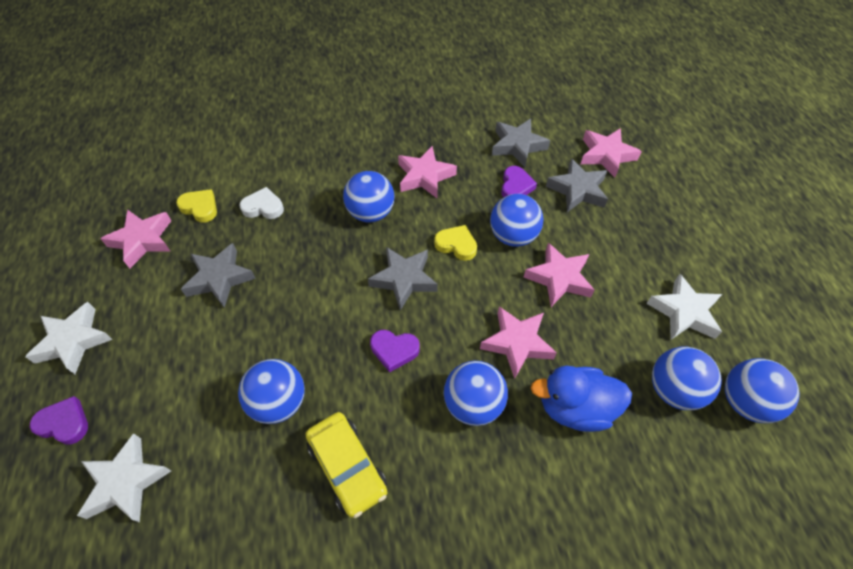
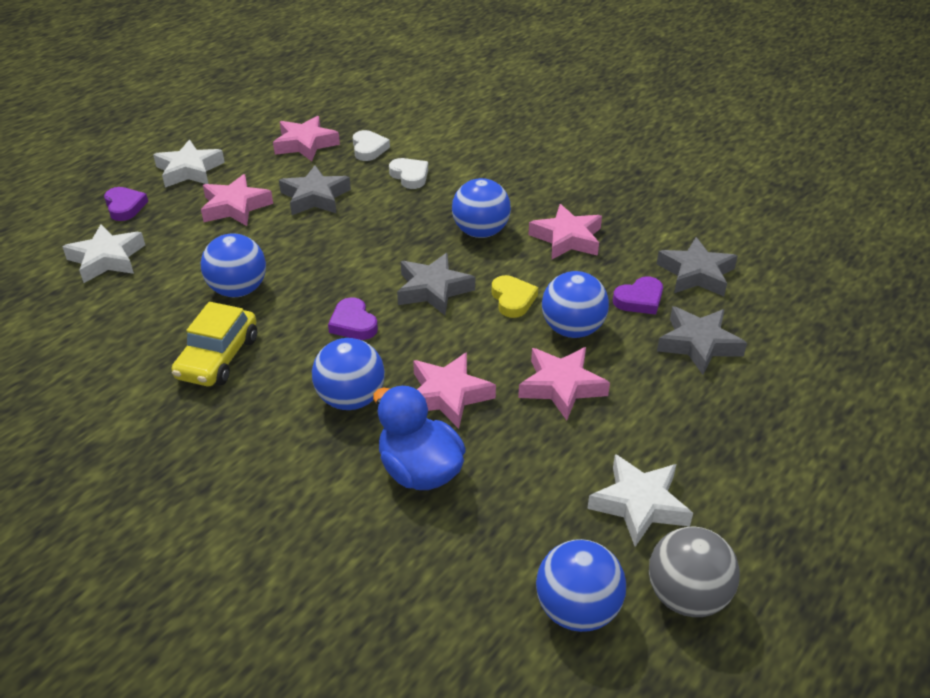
camera: 50 degrees right, 15 degrees down
(200, 207) = (368, 149): yellow heart -> white heart
(606, 155) = (783, 342): pink star -> pink star (235, 207)
(673, 390) = (524, 539): blue ball -> none
(765, 341) = (686, 596): none -> grey ball

